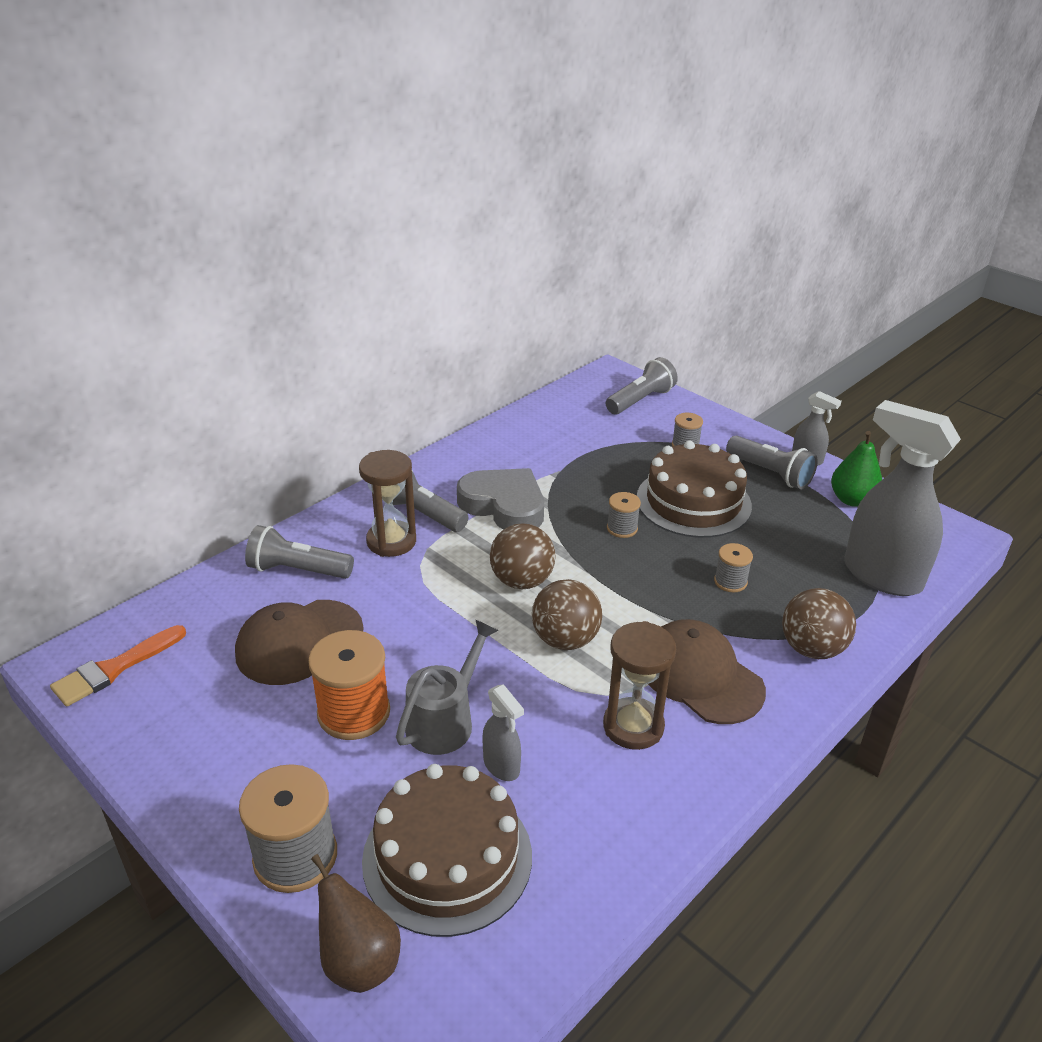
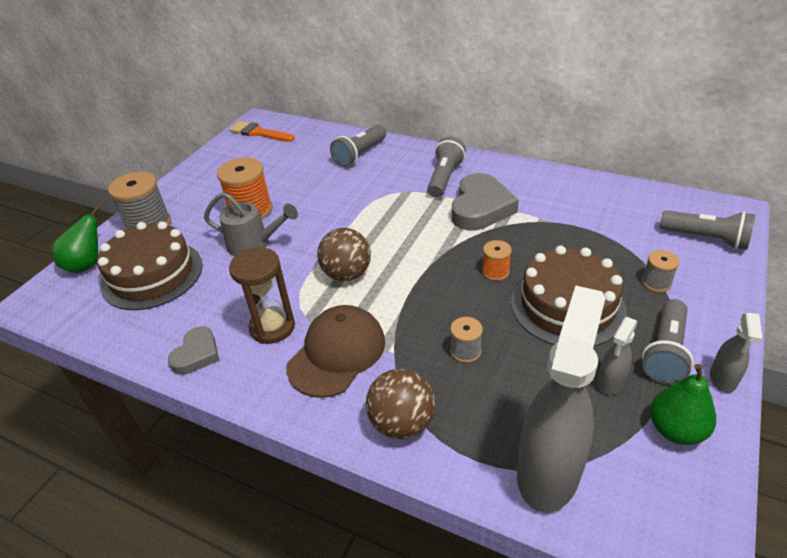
camera: 75 degrees right, 5 degrees up
(298, 570) = (360, 154): grey flashlight -> grey flashlight turned 135 degrees counterclockwise
(299, 642) = (299, 175): brown cap -> none
(359, 961) = (87, 264): brown pear -> green pear
(391, 541) = (407, 176): brown hourglass -> none
(502, 766) = (222, 276): grey spray bottle -> grey spray bottle (610, 382)
(522, 581) = (399, 238): brown ball -> none
(622, 528) = (495, 272): grey spool -> orange spool
(654, 812) = (196, 354): none -> grey heart

